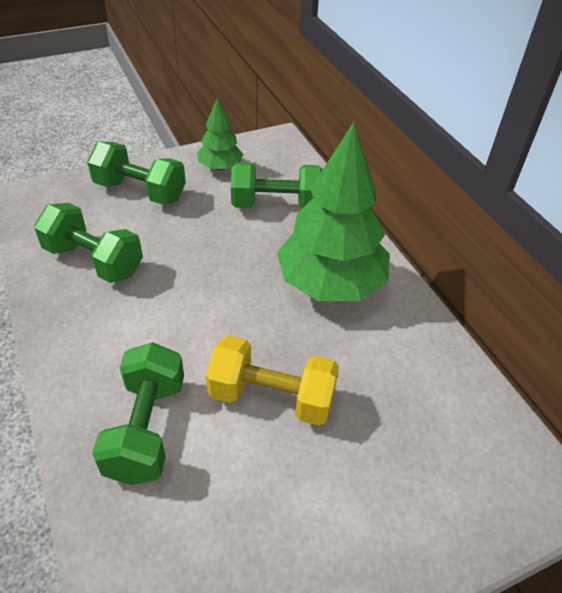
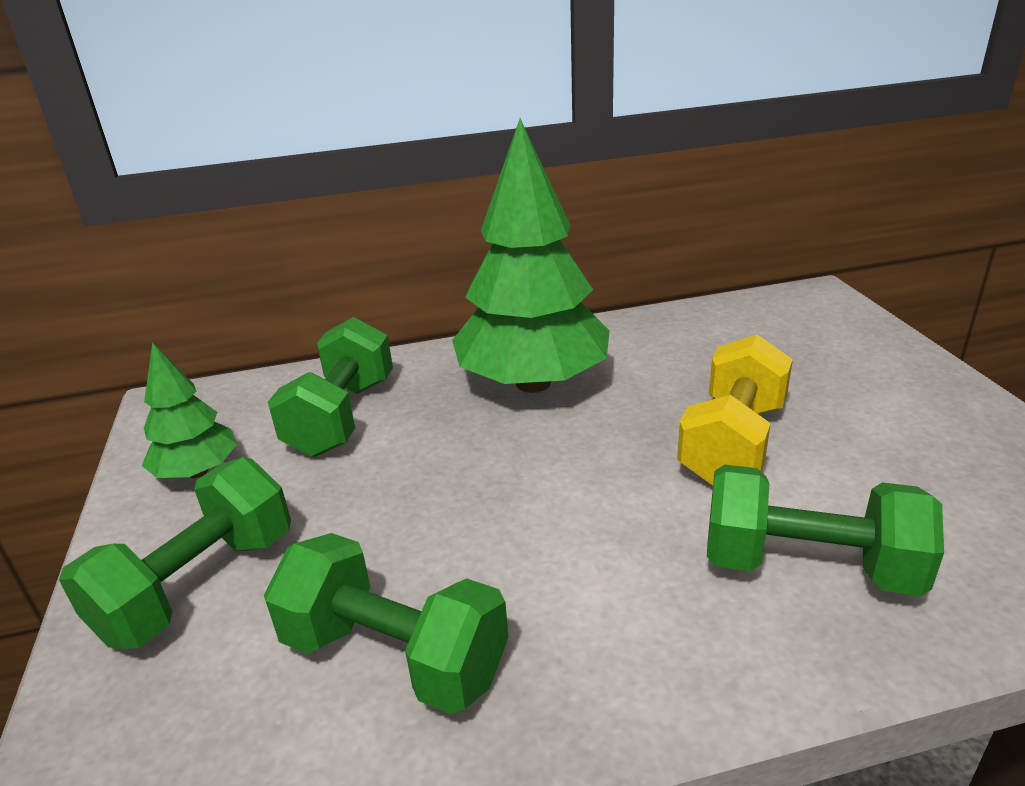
camera: 75 degrees left, 15 degrees down
(94, 261) = (394, 656): green dumbbell -> green dumbbell turned 75 degrees clockwise

